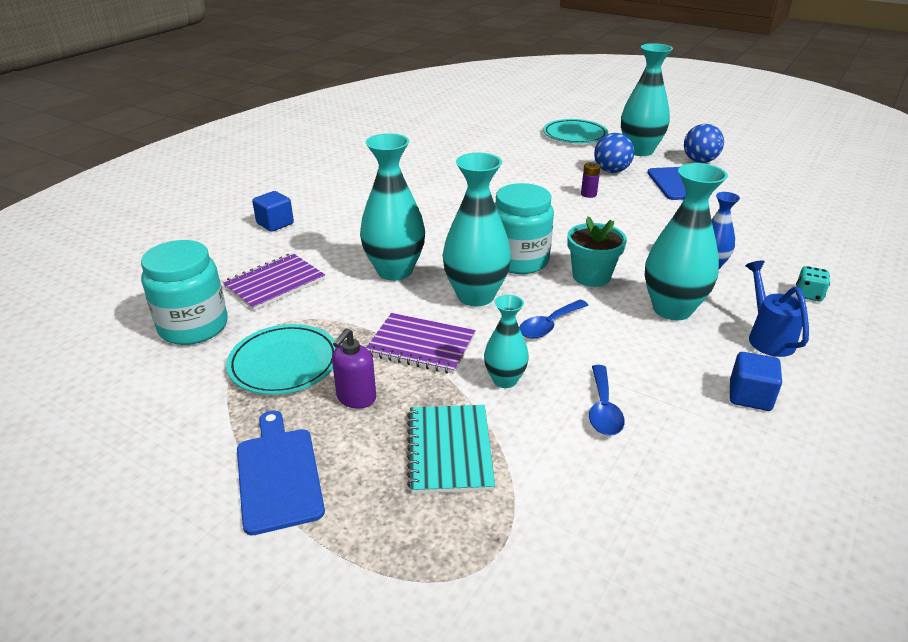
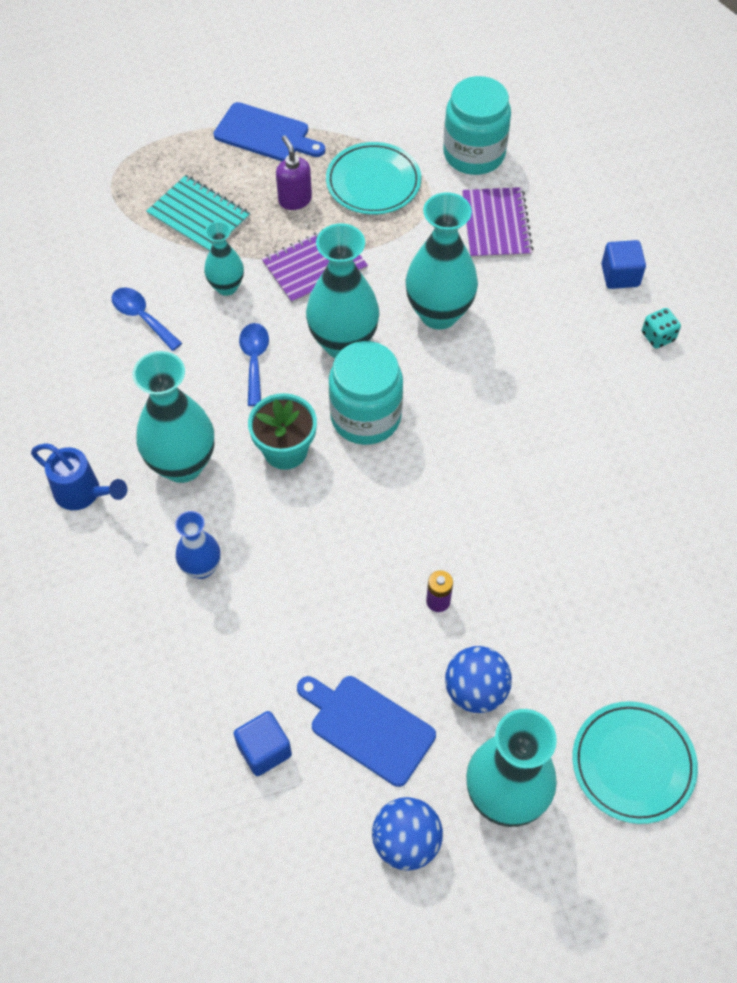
camera: 130 degrees right, 25 degrees up
(750, 396) = (57, 411): blue cube -> blue cube (264, 750)
(808, 295) = (84, 595): turquoise dice -> turquoise dice (658, 336)

